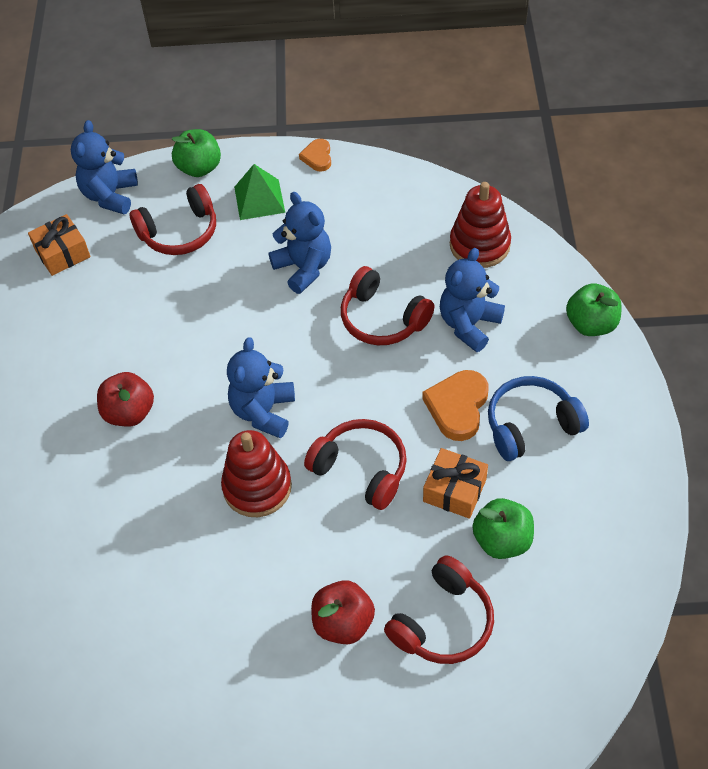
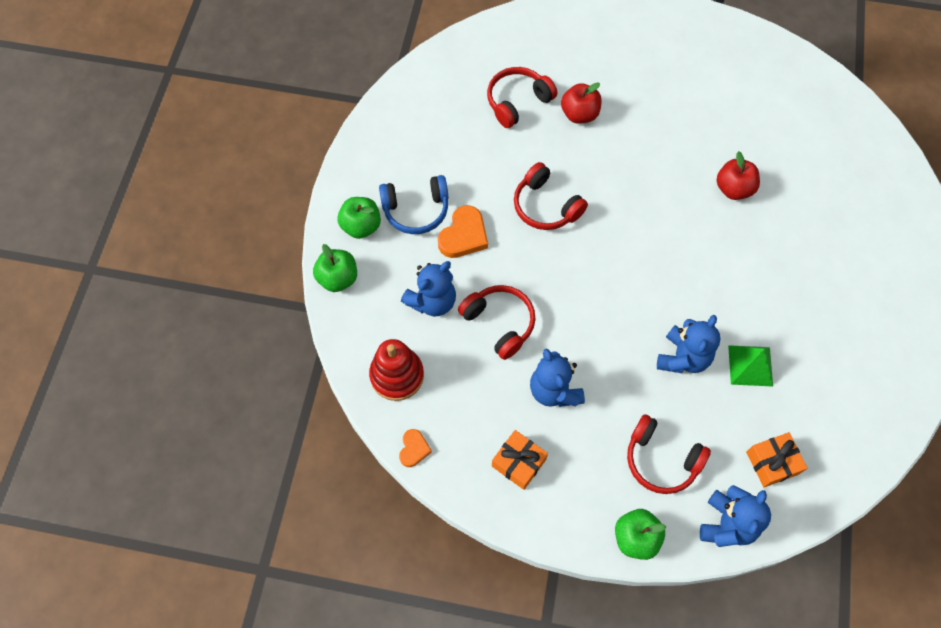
camera: 170 degrees left, 10 degrees up
(129, 412) = (713, 289): red apple -> red apple (733, 189)
(179, 232) = (661, 459): red headphones -> red headphones turned 135 degrees counterclockwise
(257, 487) = (622, 210): red stacking toy -> none
(259, 199) = (581, 480): green pyramid -> green pyramid (750, 365)
(263, 411) = (609, 265): blue teddy bear -> blue teddy bear (683, 357)
(317, 157) = (516, 520): orange heart -> orange heart (414, 449)
(454, 490) = (485, 177): orange gift -> orange gift (518, 462)
(502, 540) = (464, 139): green apple -> green apple (361, 226)

